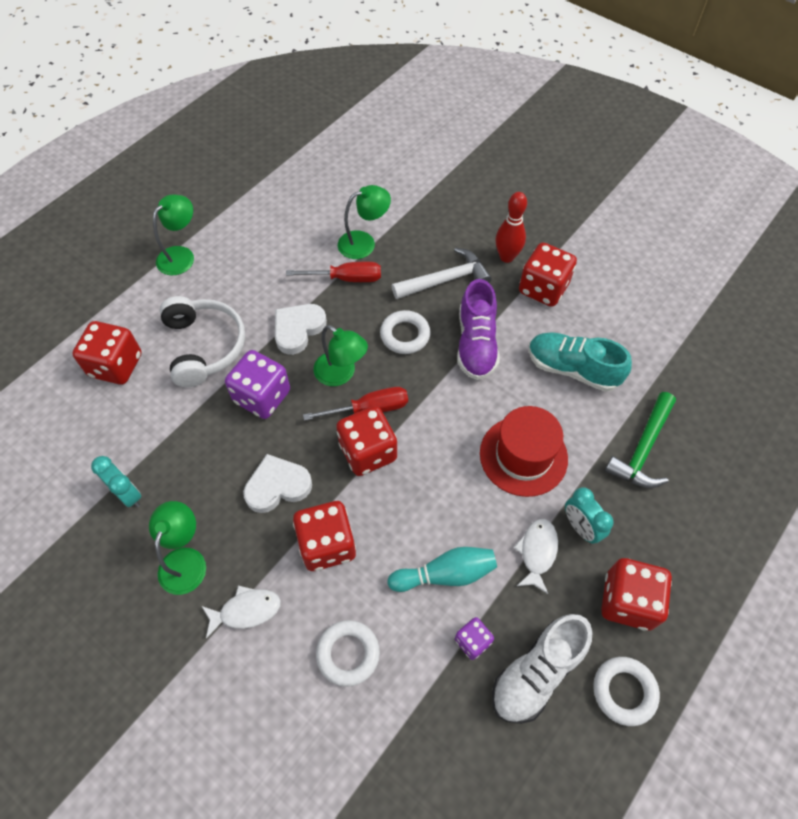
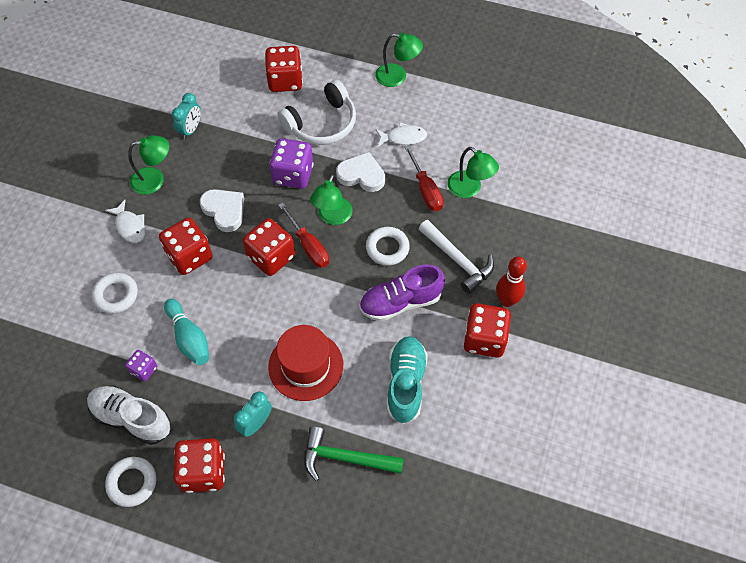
camera: 70 degrees right, 0 degrees up
(537, 552) = (225, 396): white fish -> white fish (403, 137)

